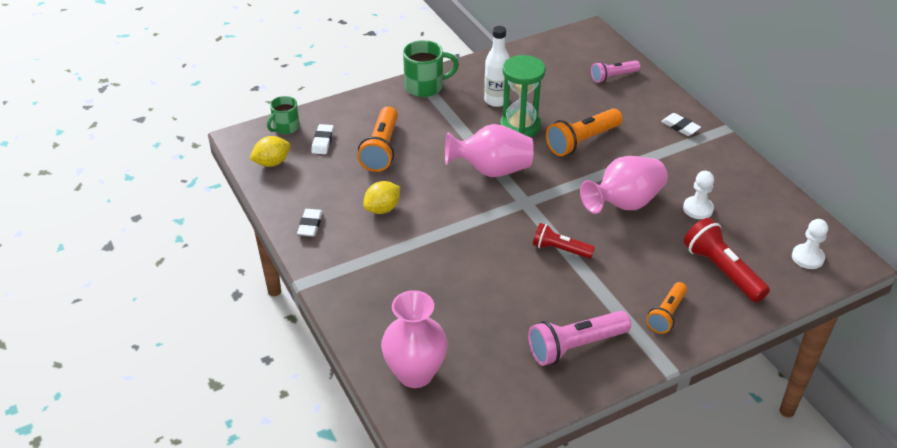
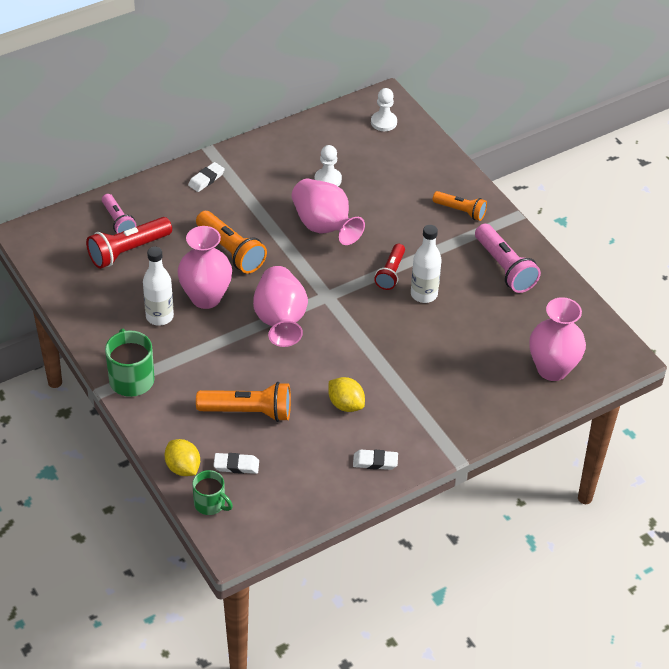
camera: 95 degrees left, 5 degrees up
(272, 163) = (276, 508): yellow lemon -> yellow lemon (183, 468)
(520, 126) = (206, 297): green hourglass -> pink vase
(529, 273) = (424, 294): none -> white bottle
(721, 271) = (405, 173): red flashlight -> red flashlight (128, 251)

